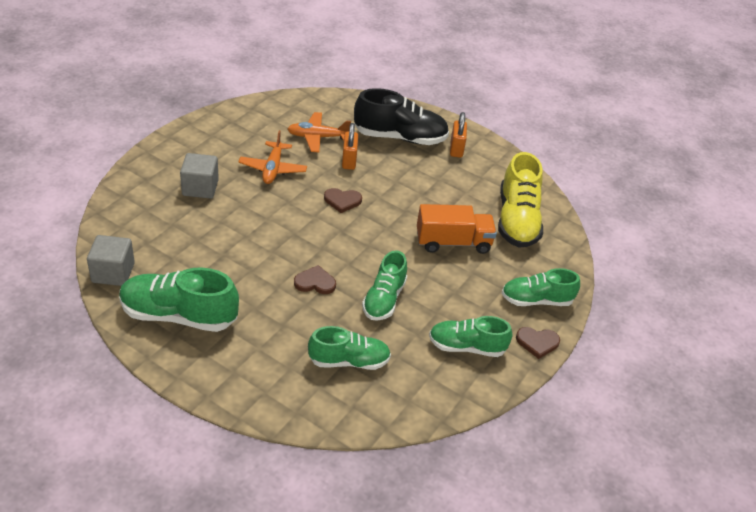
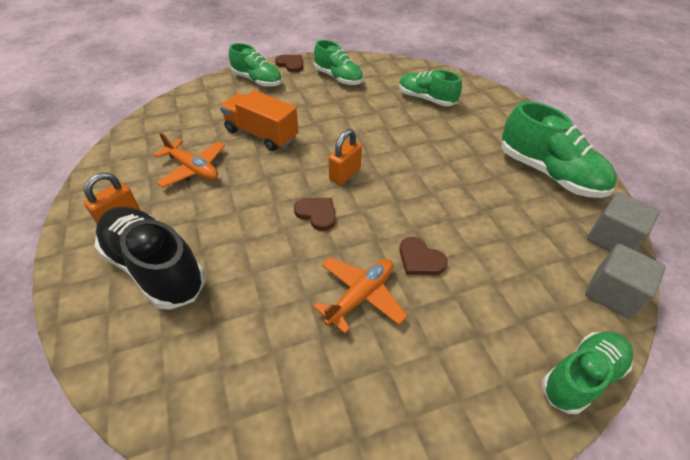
camera: 140 degrees left, 5 degrees up
(200, 188) = (475, 310): grey cube -> grey cube (612, 293)
(315, 282) = (411, 152): brown heart -> brown heart (420, 259)
(317, 137) = (256, 324): orange plane -> orange plane (193, 169)
(349, 161) = (256, 262): orange padlock -> orange padlock (345, 174)
(384, 299) = (365, 121): green shoe -> green shoe (581, 376)
(517, 220) = (184, 128): yellow shoe -> none

